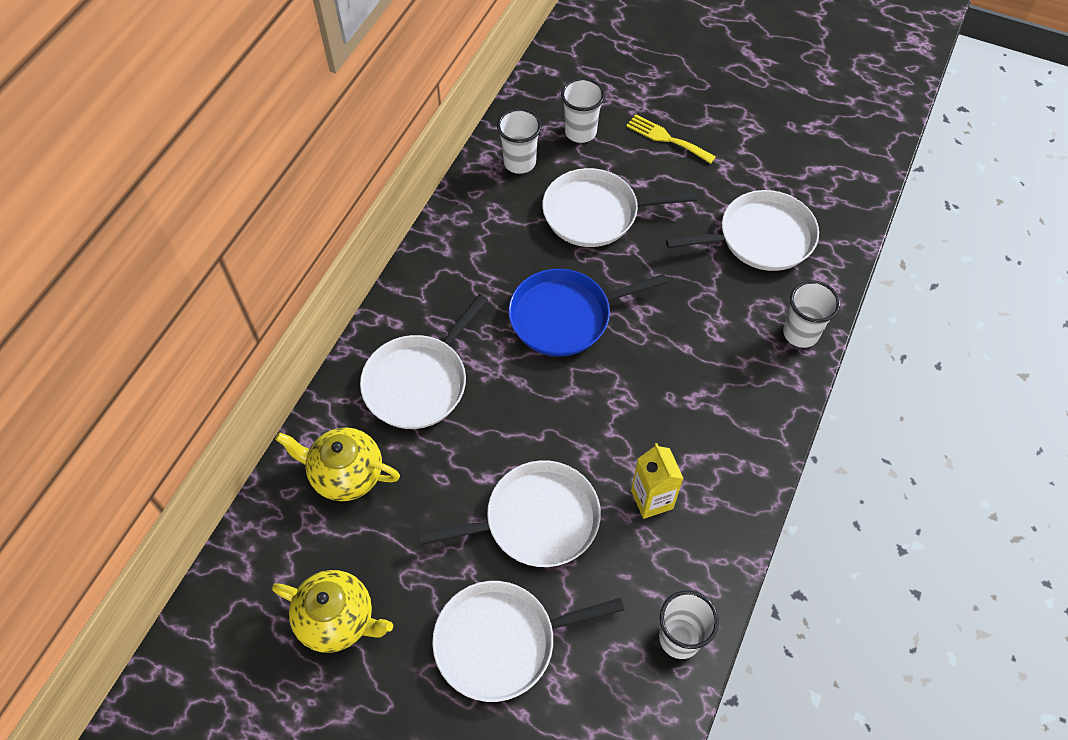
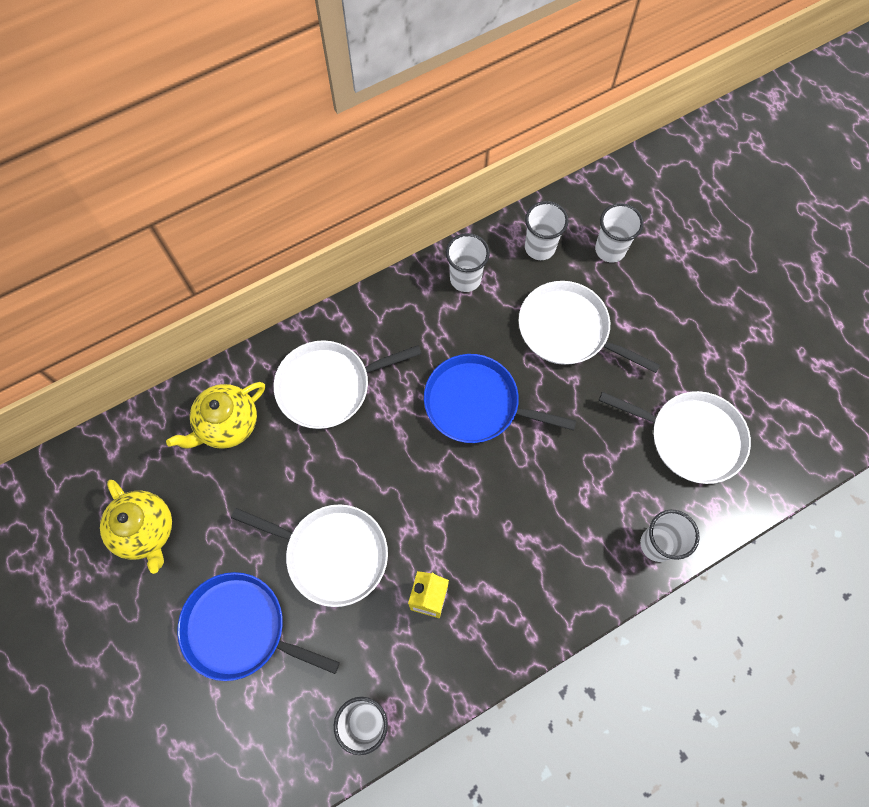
camera: 35 degrees right, 10 degrees up
(345, 474) = (227, 424): yellow teapot -> yellow teapot turned 90 degrees counterclockwise
(474, 222) = (465, 279): none -> white cup
(501, 641) = (240, 629): white pan -> blue pan
(666, 138) = (679, 298): yellow fork -> none

